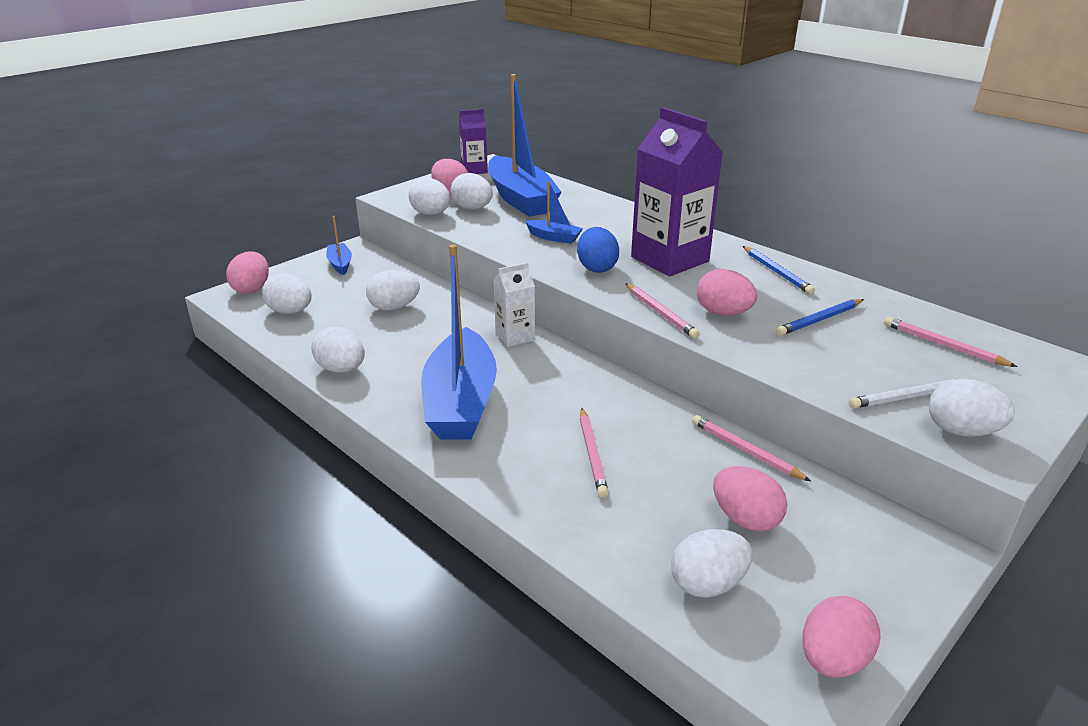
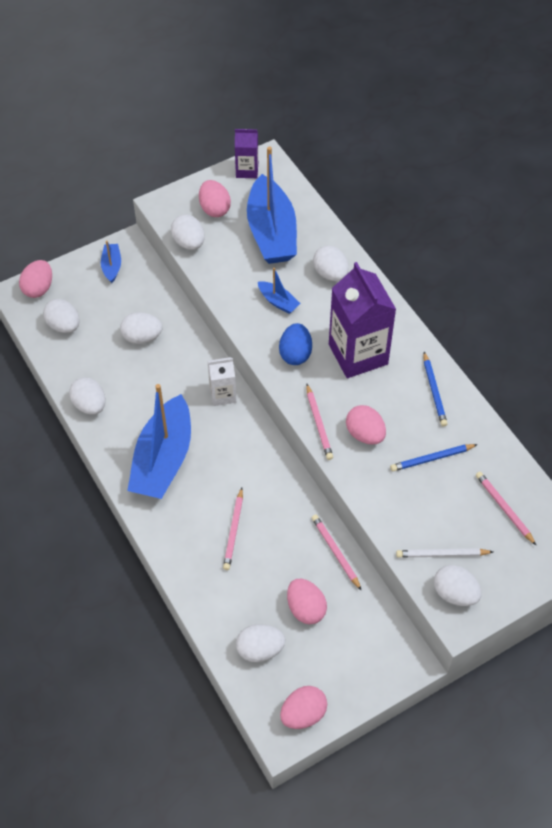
camera: 15 degrees right, 25 degrees up
(472, 208) = (225, 240): white egg -> white egg (330, 274)

